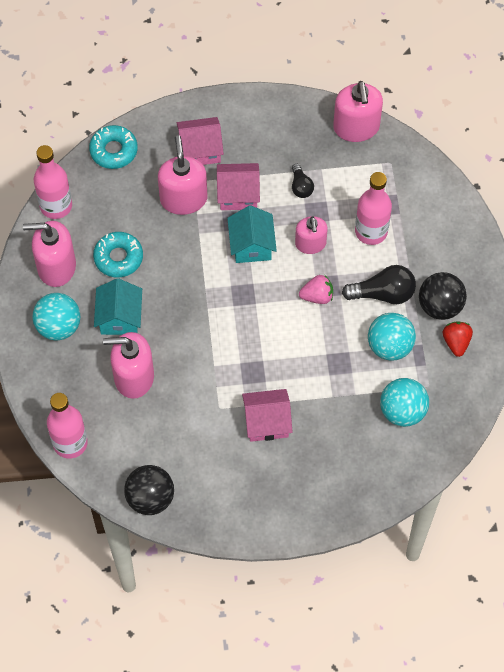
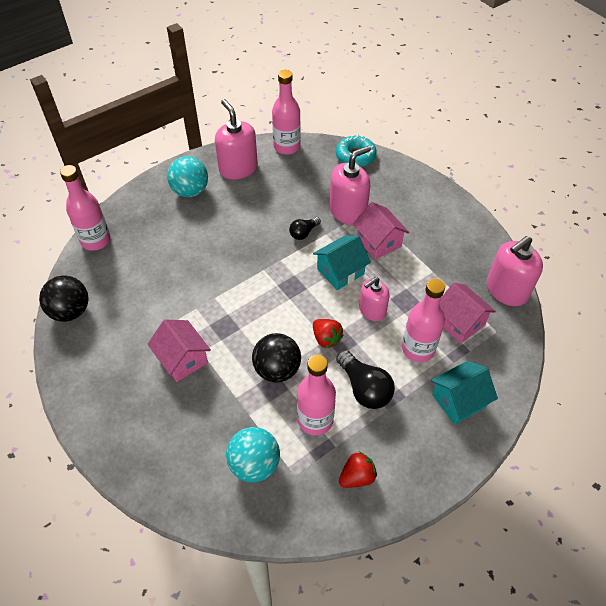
camera: 60 degrees right, 10 degrees down
(118, 258) = (270, 197): turquoise donut -> none
(119, 317) = (220, 221): turquoise house -> turquoise house (459, 400)
(133, 377) = (174, 252): pink soap dispenser -> none
(200, 150) = (397, 202): pink house -> pink house (459, 322)
(301, 187) = (419, 279): black light bulb -> black light bulb (303, 233)
(317, 296) = (326, 338): pink strawberry -> red strawberry
(389, 346) = (315, 419): turquoise ball -> pink bottle
(440, 306) = (385, 442): black ball -> black ball (277, 369)

